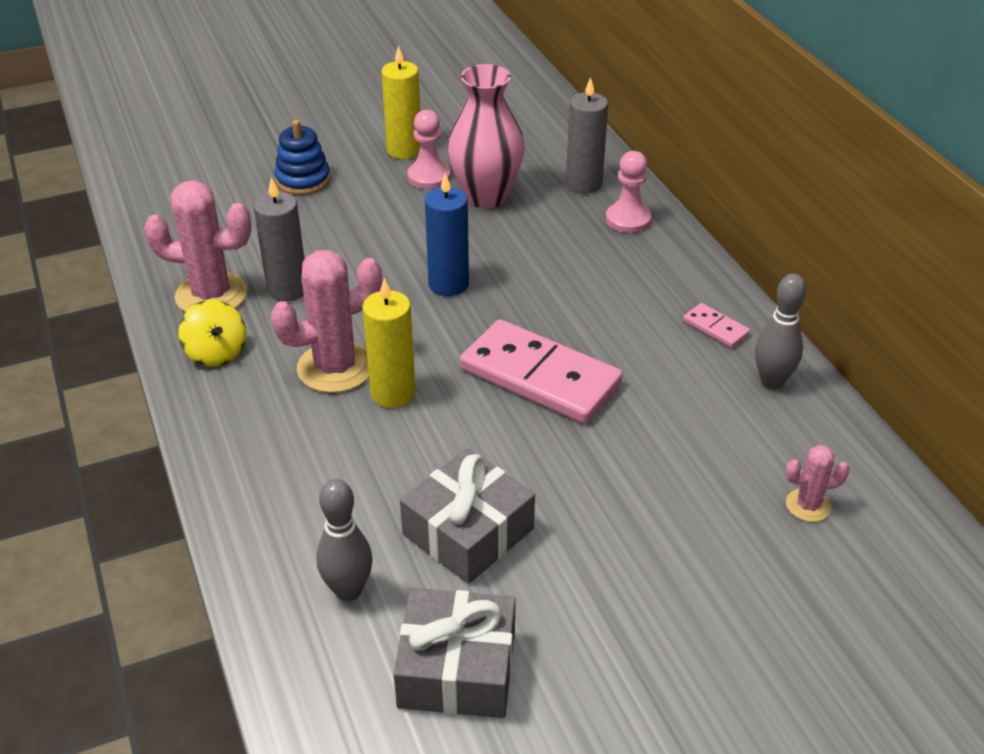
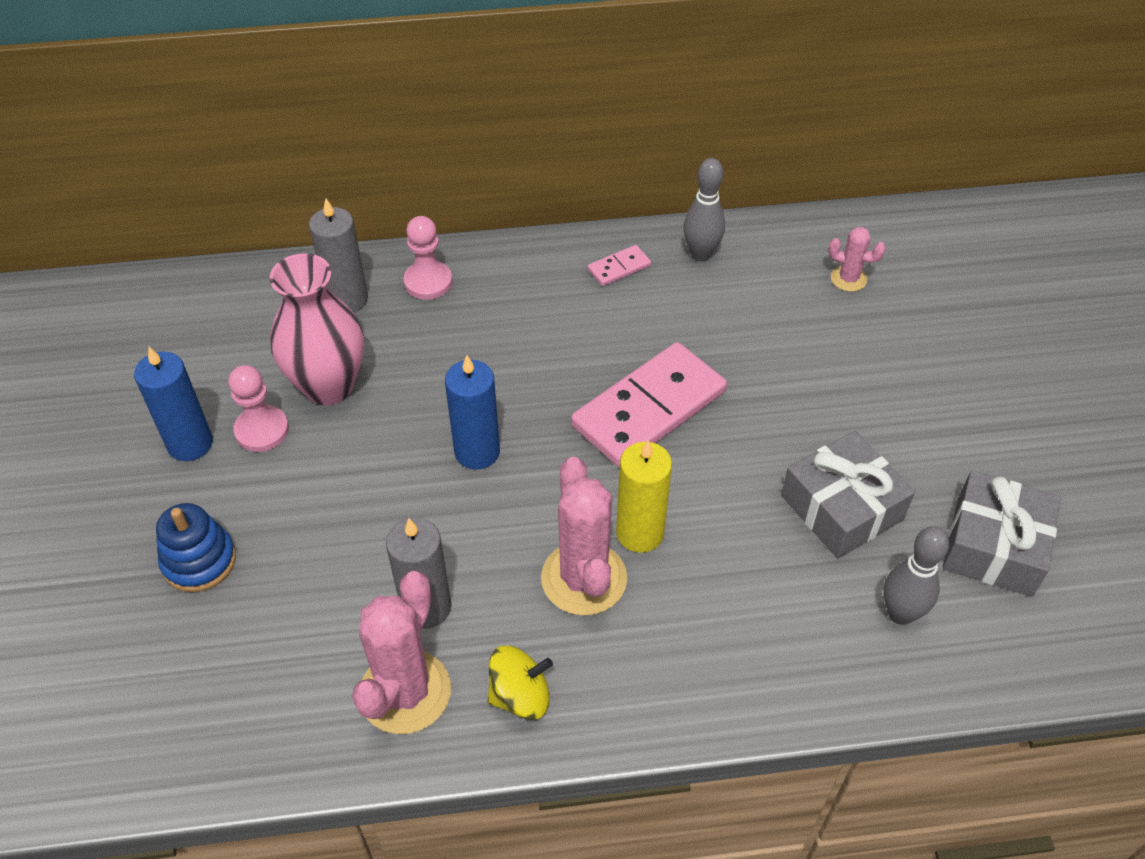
camera: 75 degrees left, 10 degrees up
(404, 150) = (190, 444): yellow candle -> blue candle
(808, 505) = (848, 279): pink cactus -> pink cactus turned 75 degrees counterclockwise

